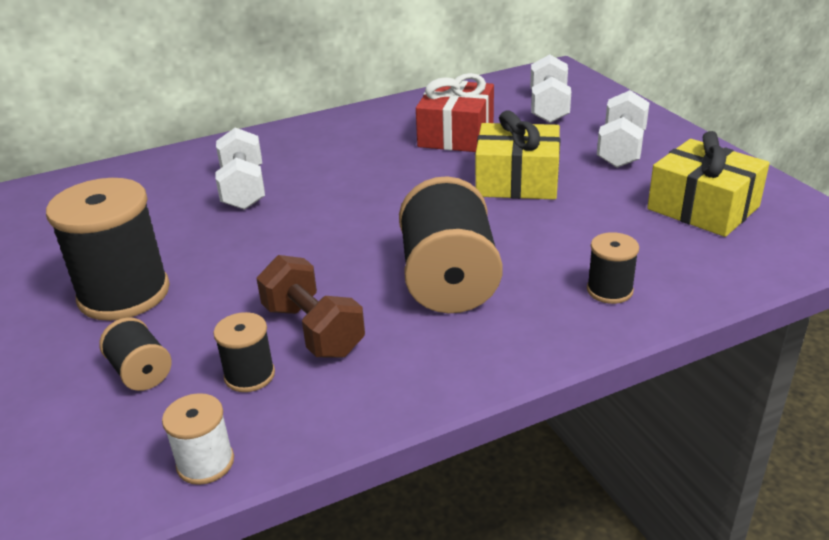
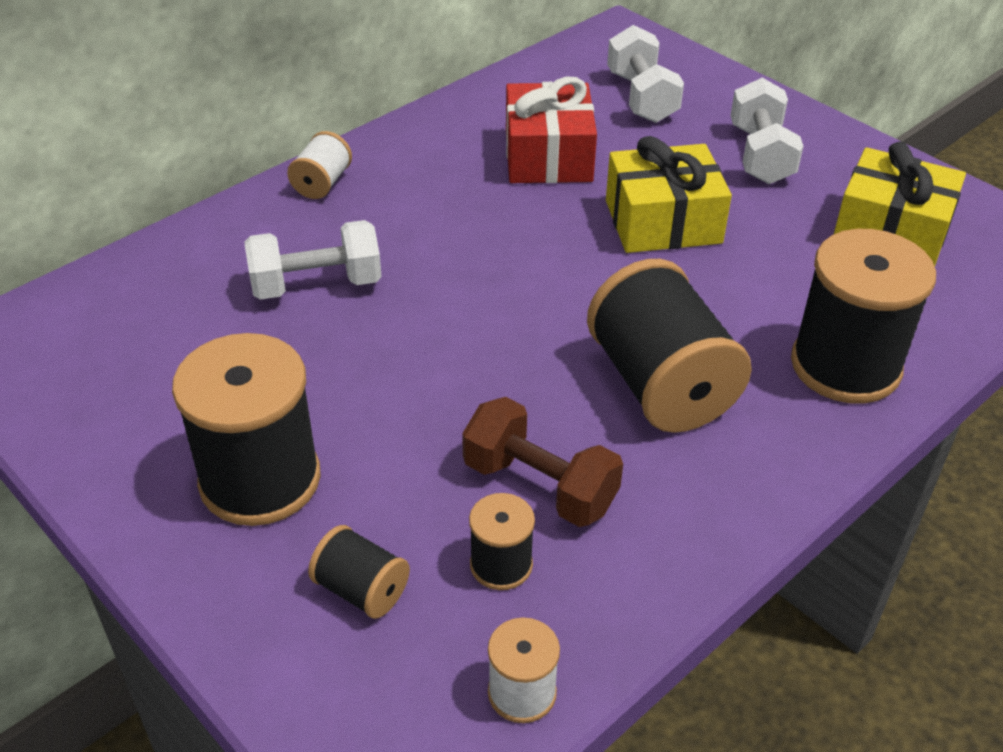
camera: 20 degrees left, 10 degrees up
(243, 189) = (316, 285): white dumbbell -> white dumbbell turned 75 degrees counterclockwise
(288, 134) = (322, 183): none -> white spool
(609, 290) = (845, 366): black spool -> black spool, size x2.04

